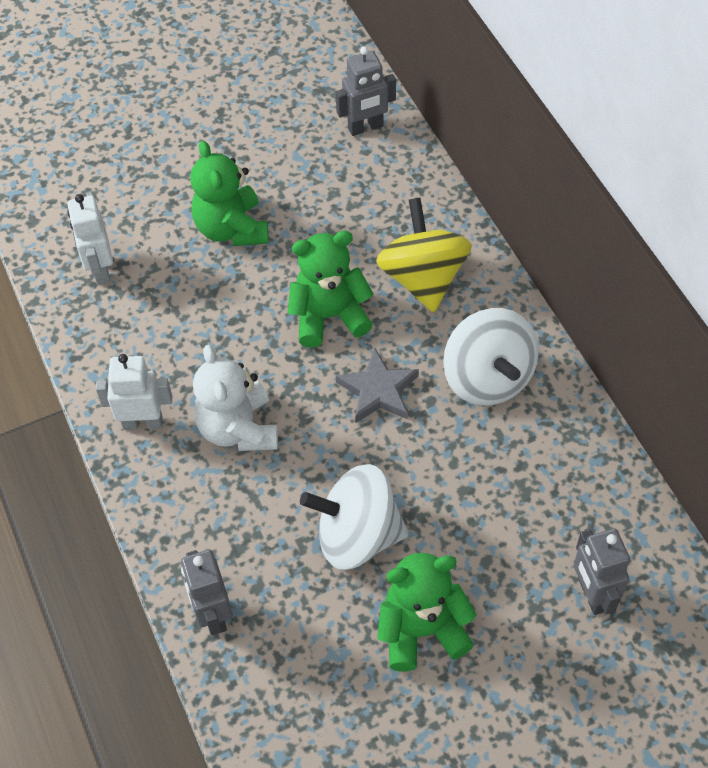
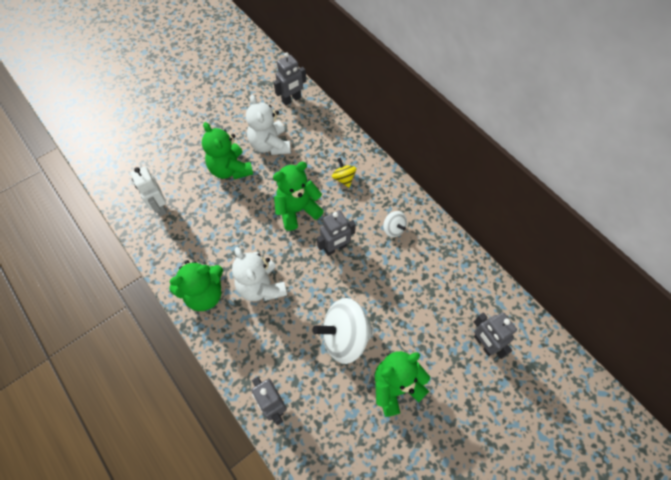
camera: 15 degrees left, 5 degrees up
(143, 422) = (204, 294): white robot -> green teddy bear
(309, 199) = (270, 145): none -> white teddy bear
(378, 390) = (335, 248): grey star -> grey robot
(423, 278) = (344, 178): yellow spinning top -> yellow spinning top, size x0.49
(487, 378) = (393, 229): white spinning top -> white spinning top, size x0.49

